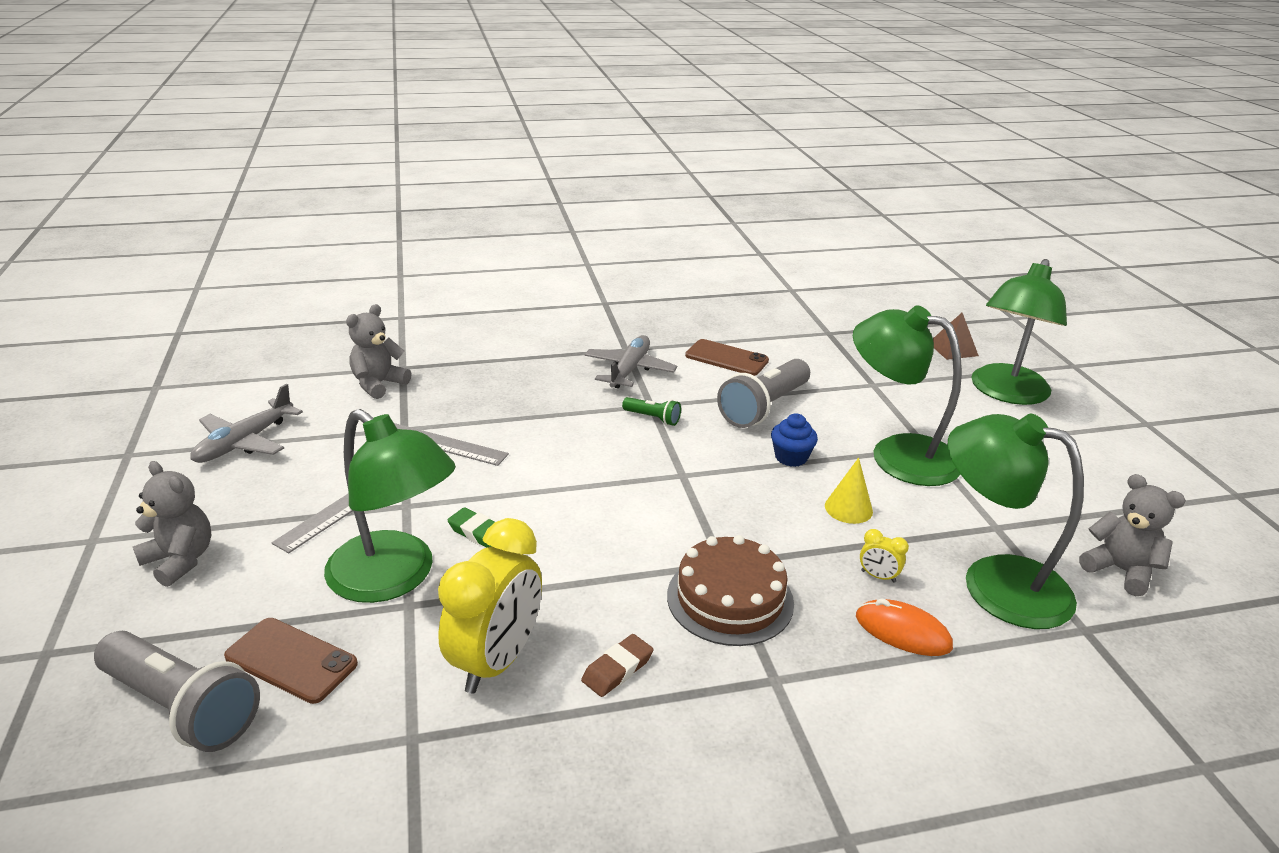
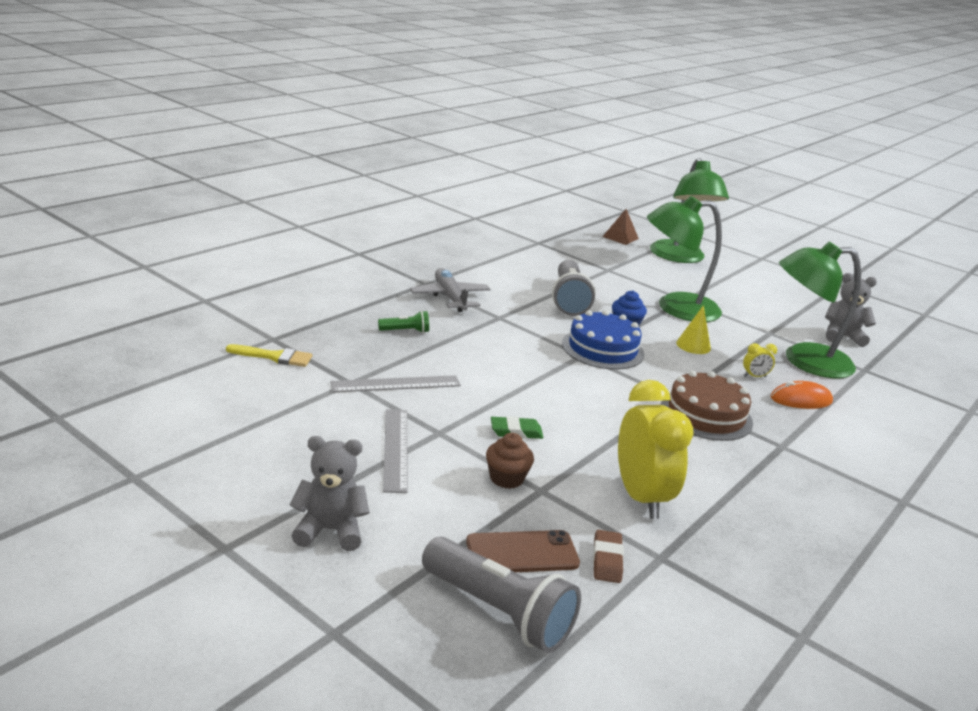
camera: 40 degrees left, 5 degrees down
(182, 707) = (498, 612): grey flashlight -> grey flashlight turned 45 degrees clockwise
(245, 442) = (232, 432): grey plane -> none
(378, 384) = (274, 357): grey teddy bear -> yellow brush
(395, 578) = (506, 478): green lamp -> brown cupcake
(617, 669) = (707, 473): brown eraser -> brown eraser (607, 560)
(653, 418) = (513, 325): green flashlight -> green flashlight (405, 331)
(719, 475) = (602, 349): none -> blue cake
(726, 358) = (501, 274): brown phone -> none

